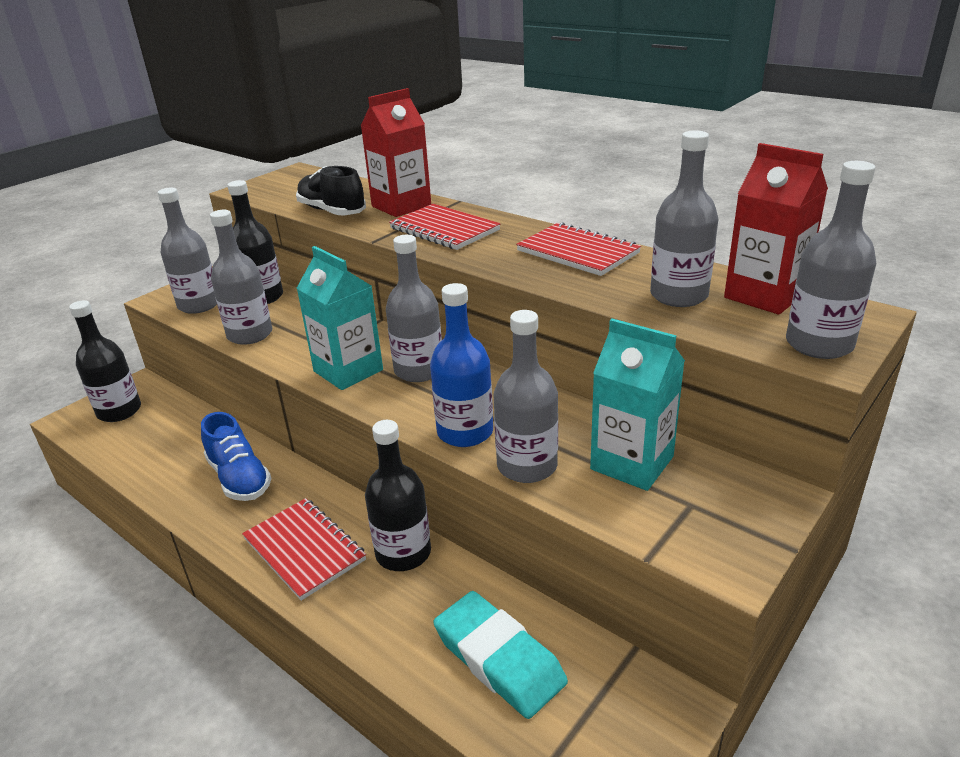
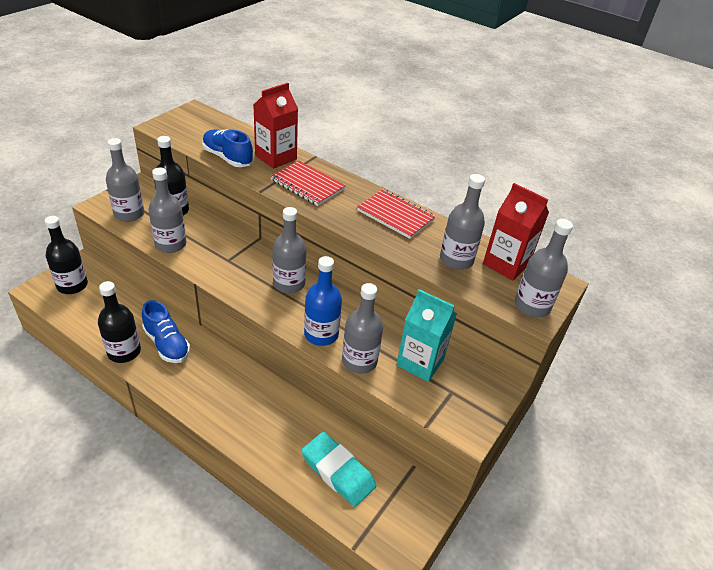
camera: 10 degrees left, 10 degrees up
(304, 549) = (216, 398): red notebook -> none
(332, 211) = (227, 158): black shoe -> blue shoe
(348, 371) = (242, 281): turquoise carton -> none
(403, 553) = (278, 402): black bottle -> black bottle (124, 352)

